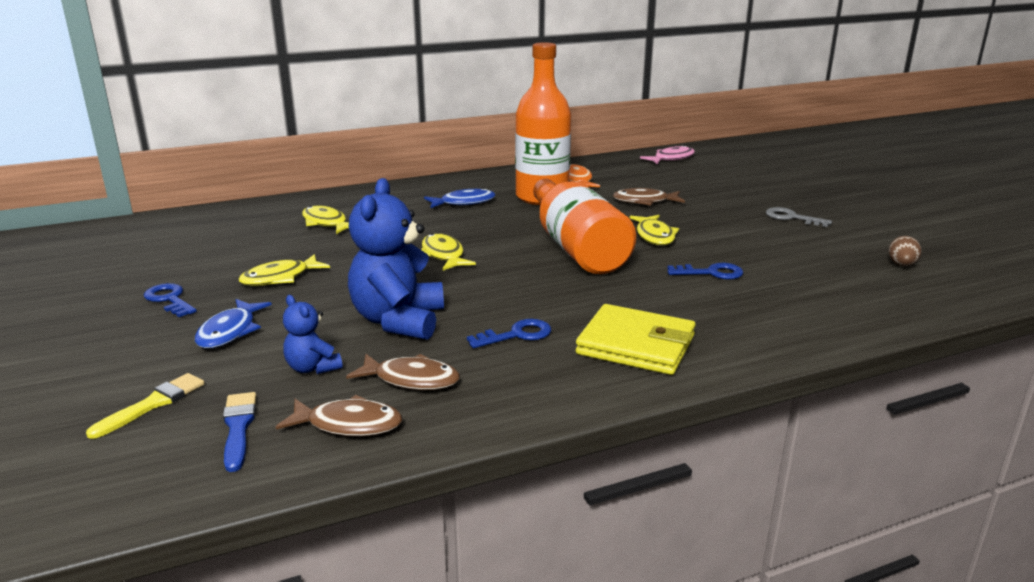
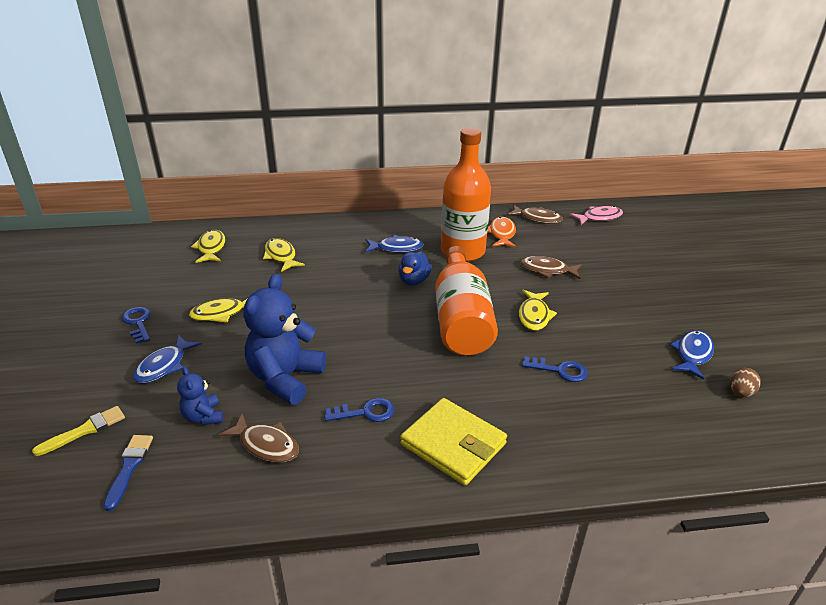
camera: 15 degrees right, 10 degrees up
(348, 424) = (202, 482): brown fish -> brown fish (537, 218)
(443, 255) = (352, 309): yellow fish -> yellow fish (211, 248)
(501, 225) = (414, 280): none -> blue duck
(791, 218) = (669, 312): grey key -> none
(836, 244) = (692, 354): none -> blue fish

